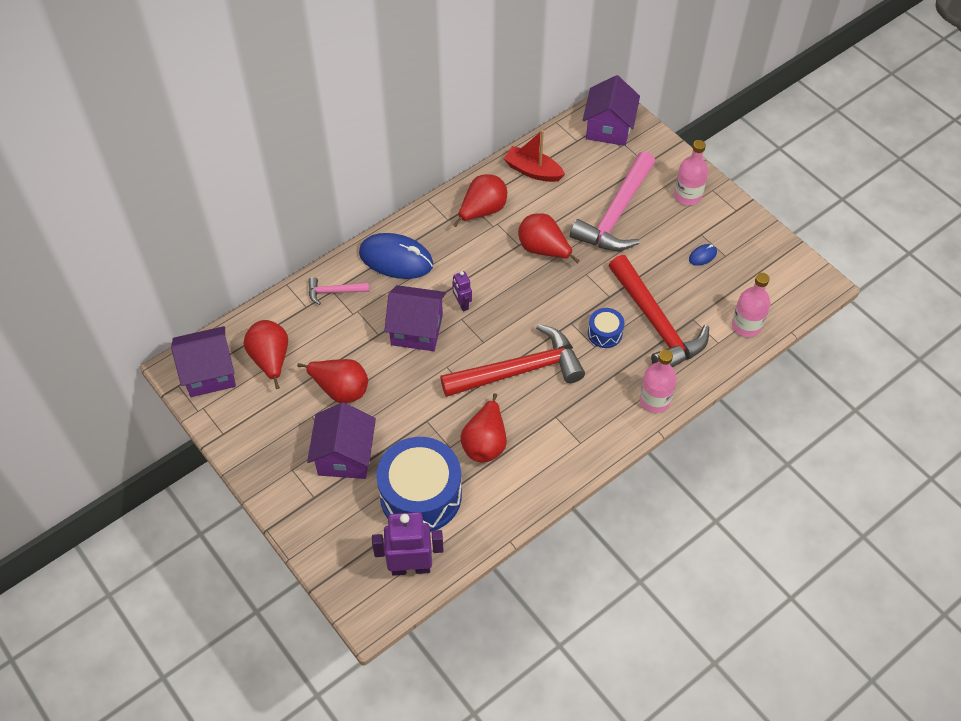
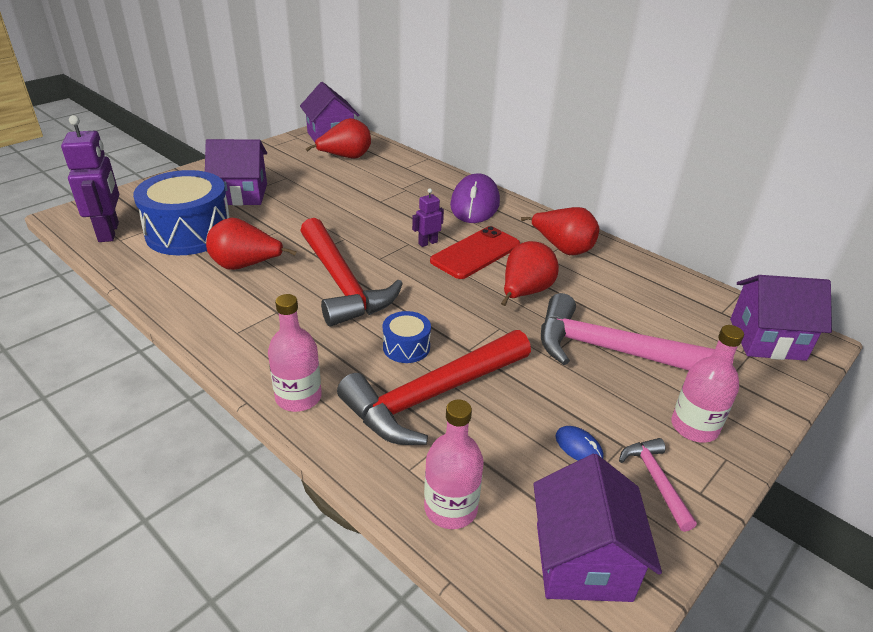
camera: 80 degrees right, 20 degrees down
(334, 292) = (425, 178): pink hammer -> pink hammer (655, 480)
(340, 389) = (315, 187): red pear -> none
(396, 259) = (474, 204): blue mouse -> purple mouse
(416, 330) = (389, 219): purple house -> purple house (582, 561)
(482, 272) = (475, 253): none -> red phone
(533, 171) = (645, 280): red boat -> none

